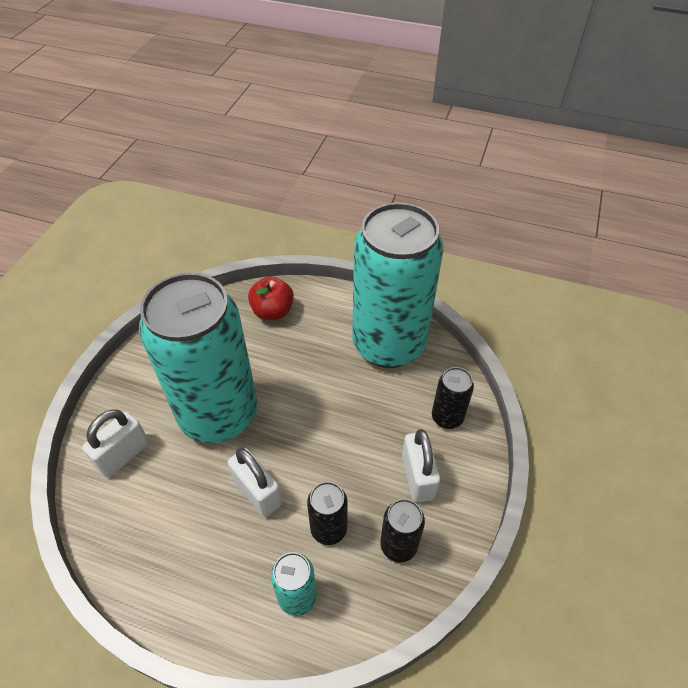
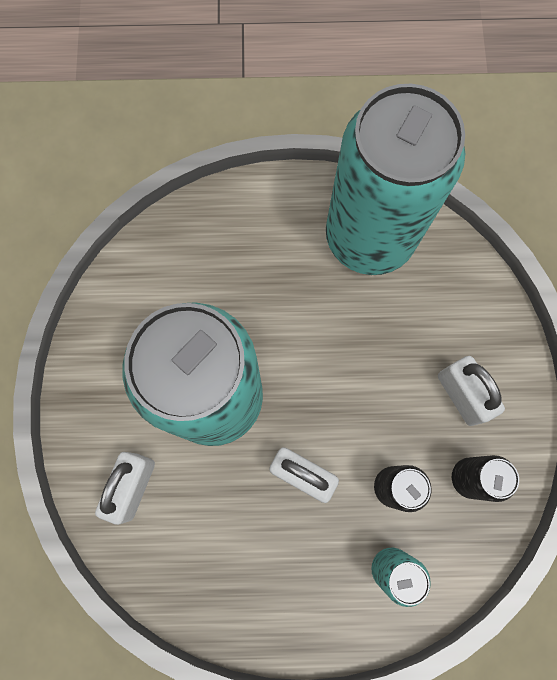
camera: 20 degrees left, 25 degrees up
(272, 311) = (213, 237): red apple -> none
(447, 417) = (467, 311): black can -> none

